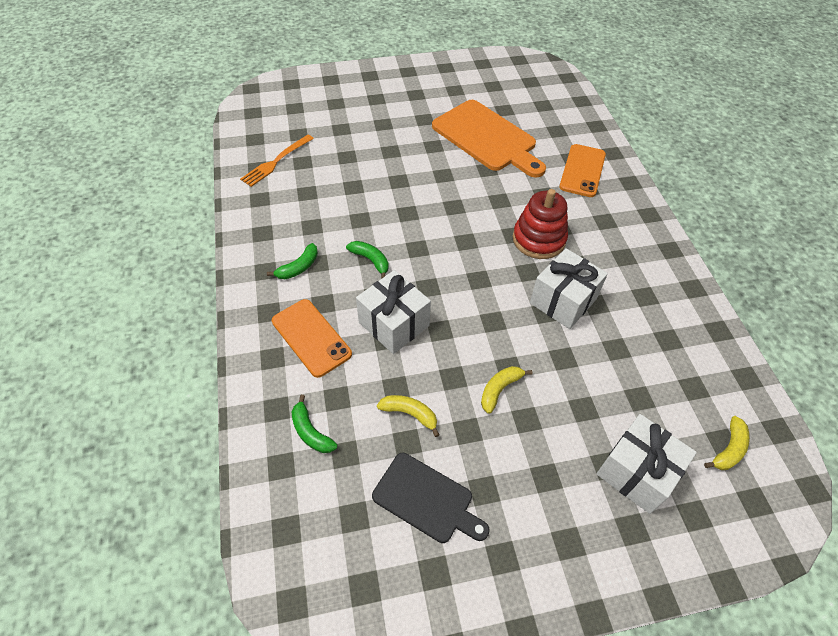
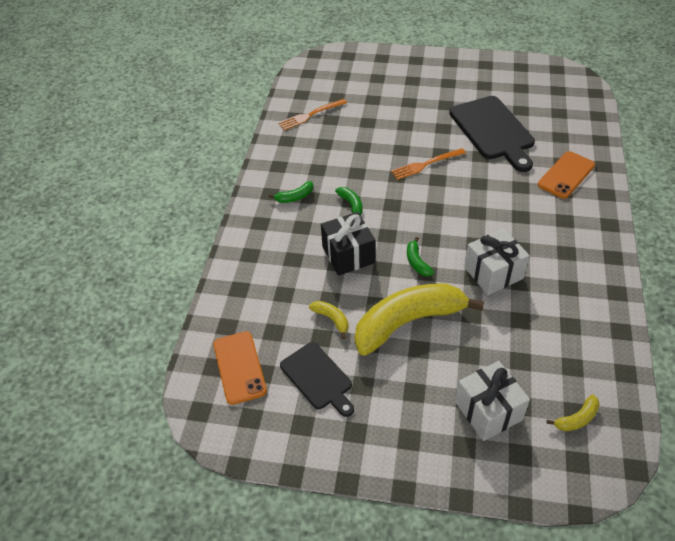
camera: 25 degrees right, 5 degrees down
(311, 337) = (283, 248): orange phone -> orange phone (239, 367)
(311, 432) = (256, 311): green banana -> green banana (417, 262)
(394, 324) = (348, 255): white gift -> black gift
(433, 192) = (425, 165): none -> orange fork
(487, 138) = (493, 131): orange cutting board -> black cutting board
(499, 389) = (408, 322): yellow banana -> yellow banana, size x2.50
(538, 239) = (497, 221): red stacking toy -> none

